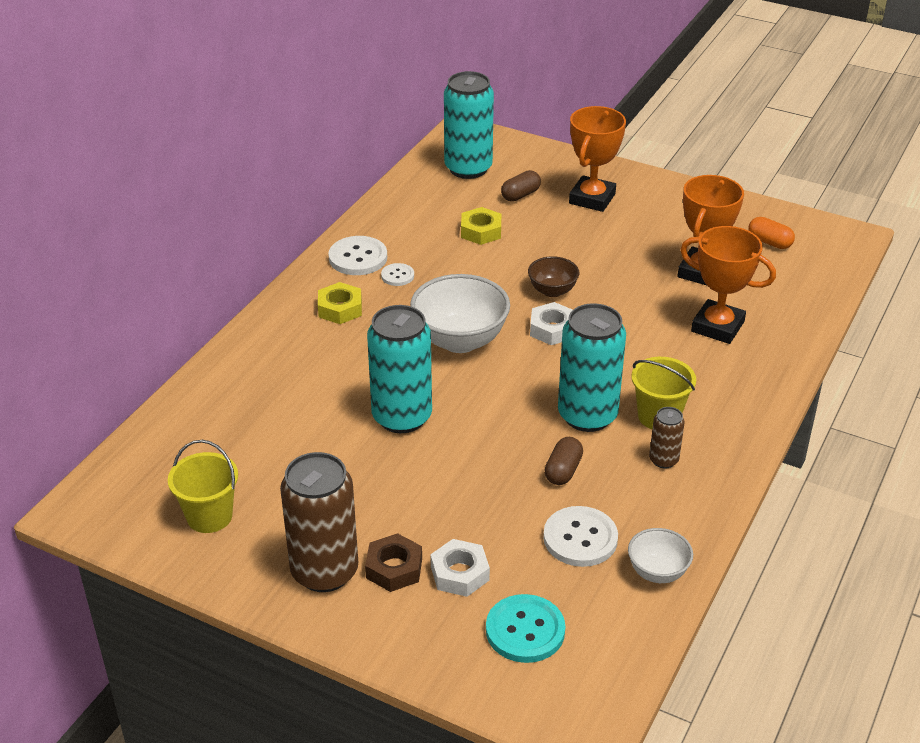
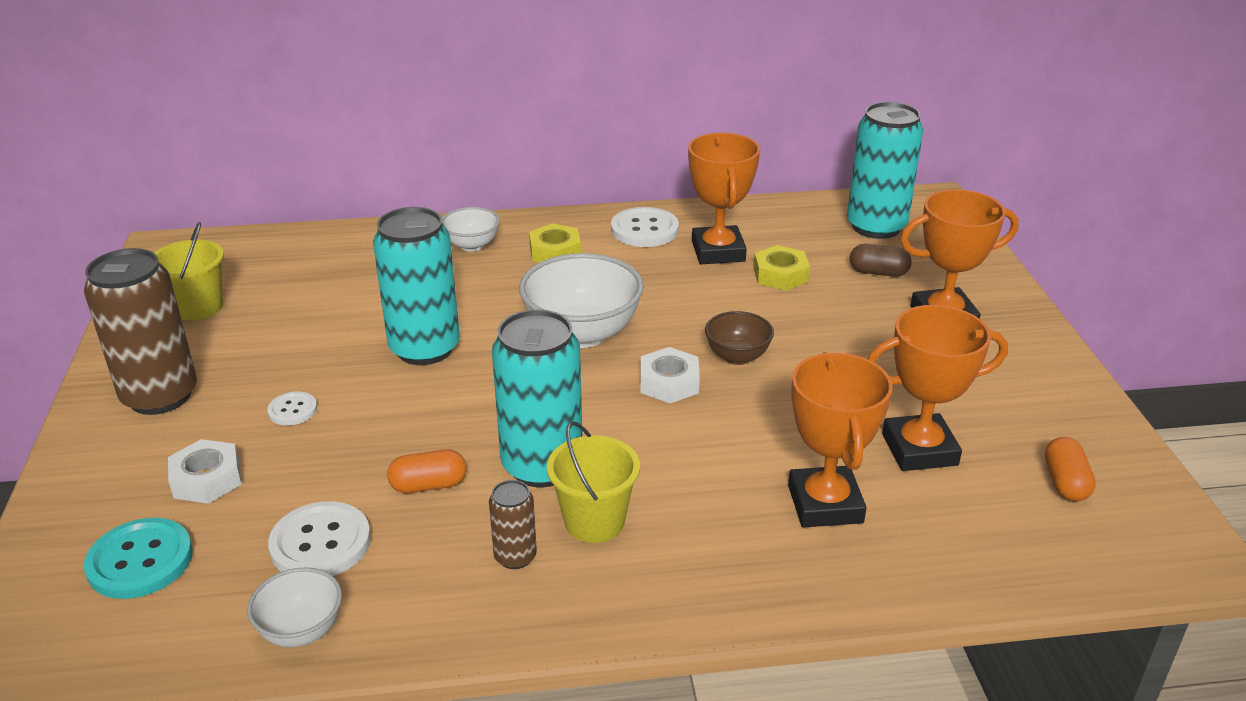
camera: 55 degrees right, 5 degrees down
(283, 343) = (472, 245): none -> white bowl
(394, 568) = (189, 434): brown nut -> none
(397, 276) = (643, 260): white button -> white button (292, 410)
(424, 241) = (718, 251): none -> orange trophy
(563, 471) = (429, 485): brown capsule -> orange capsule

